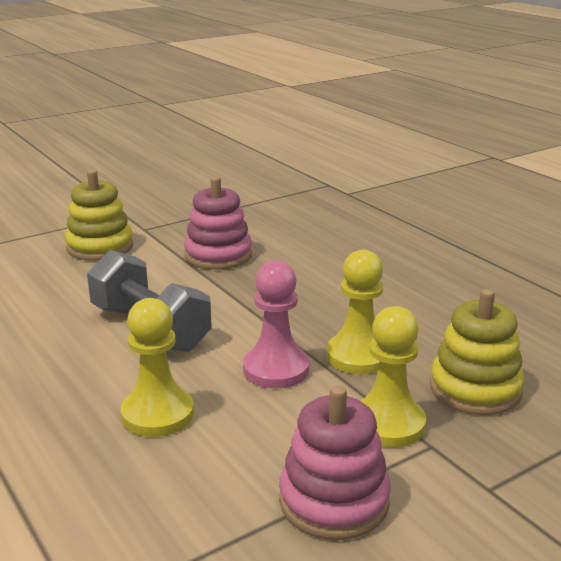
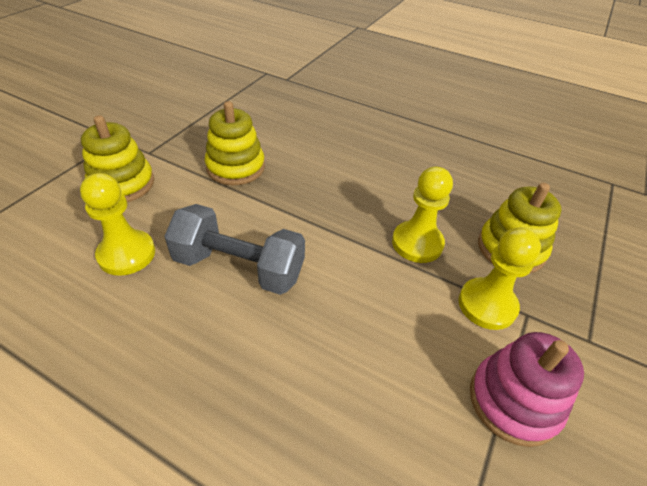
camera: 30 degrees left, 20 degrees up
(158, 414) = (319, 366): yellow pawn -> yellow pawn (127, 254)
(218, 255) = (235, 167): pink stacking toy -> yellow stacking toy
(276, 369) = (371, 278): pink pawn -> none

